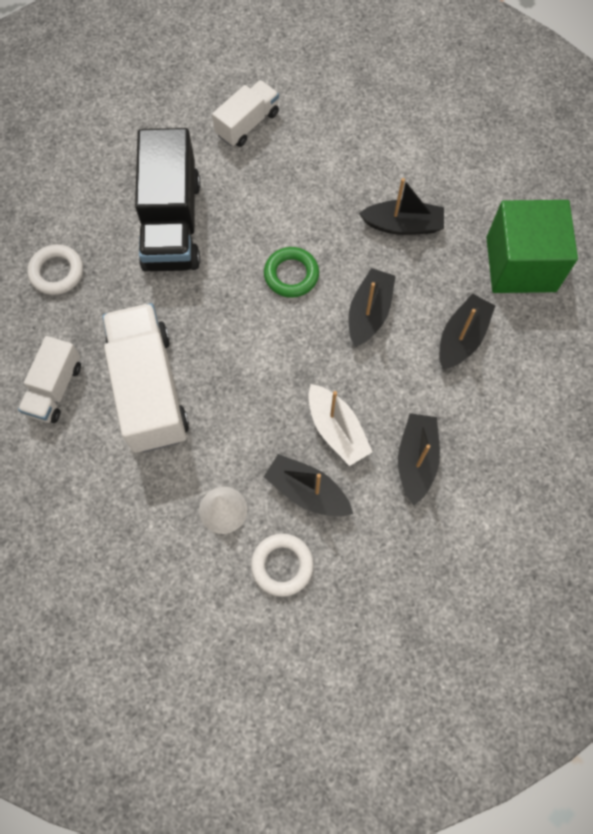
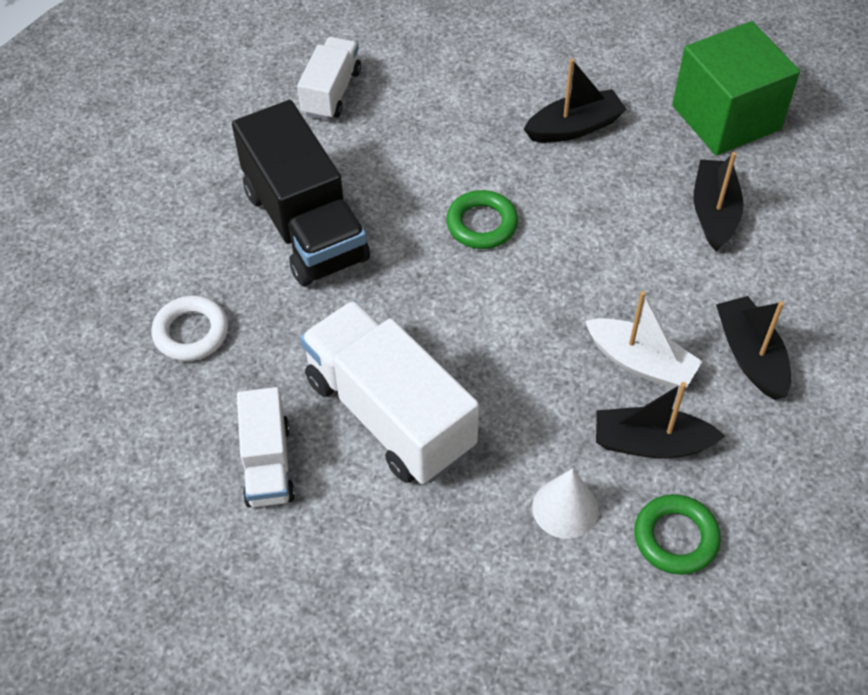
camera: 25 degrees left, 15 degrees down
(282, 565) = (675, 538): white ring -> green ring
(369, 313) = (596, 228): black boat -> none

